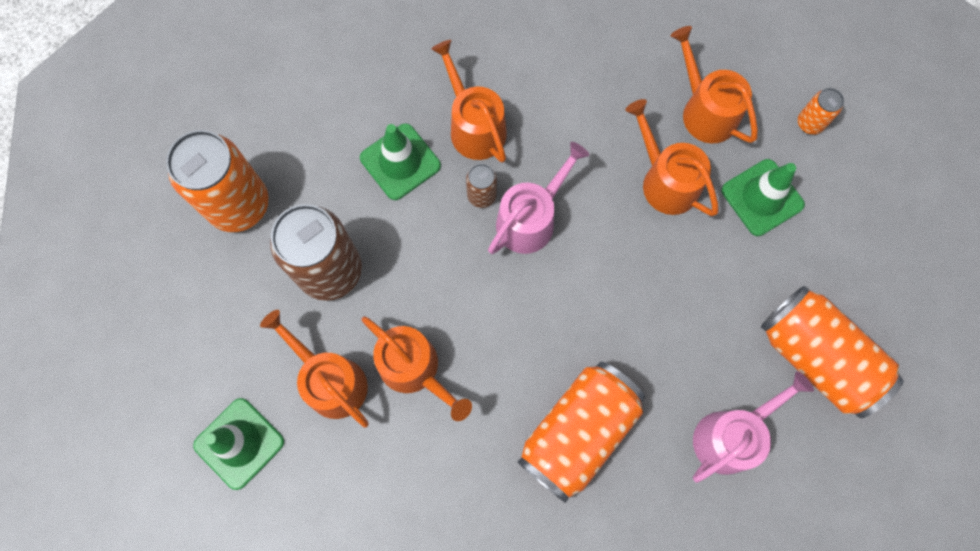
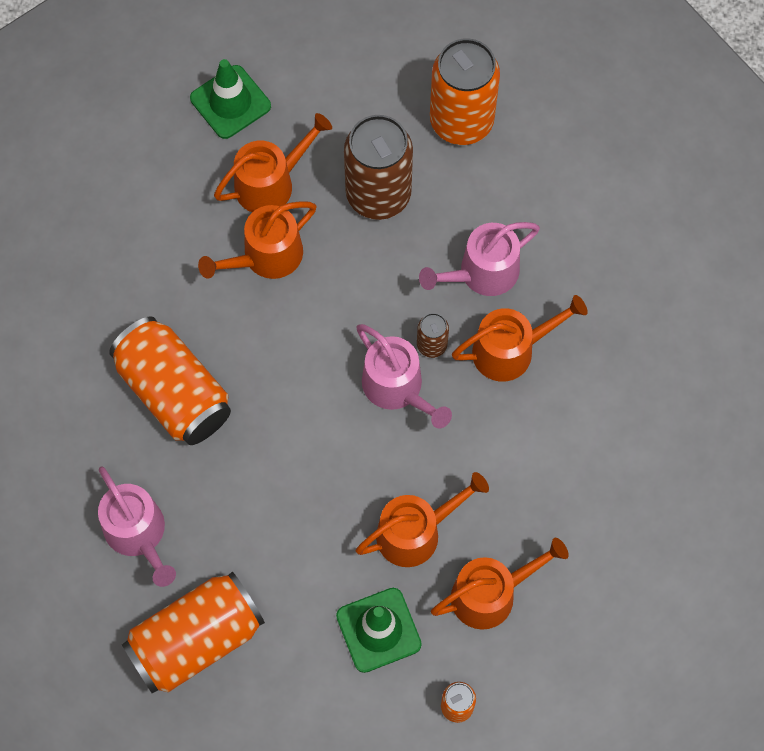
camera: 100 degrees right, 5 degrees down
(400, 162) = (482, 273): green traffic cone -> pink watering can

